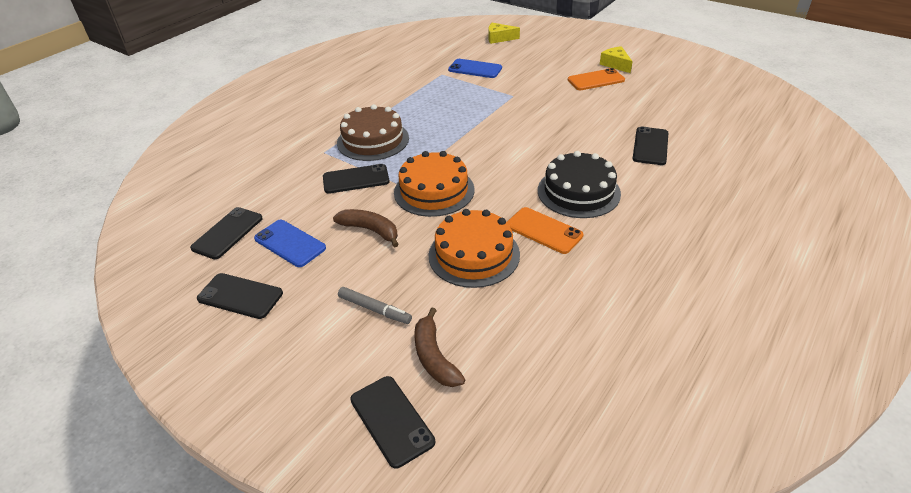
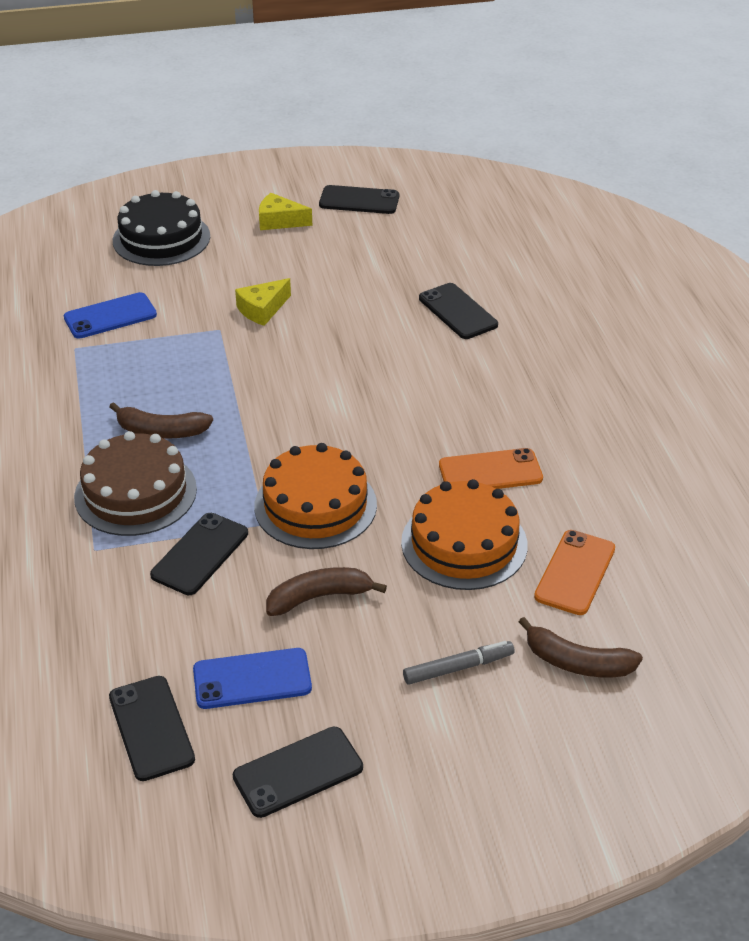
camera: 50 degrees left, 0 degrees up
(391, 420) = (625, 741): black phone -> black phone (359, 201)
(421, 122) = (161, 431): none -> brown banana
(499, 38) = (71, 252): yellow cheese -> yellow cheese (262, 309)
(578, 192) = (463, 408): black cake -> black cake (161, 238)
(596, 80) = (287, 255): orange phone -> orange phone (575, 572)

